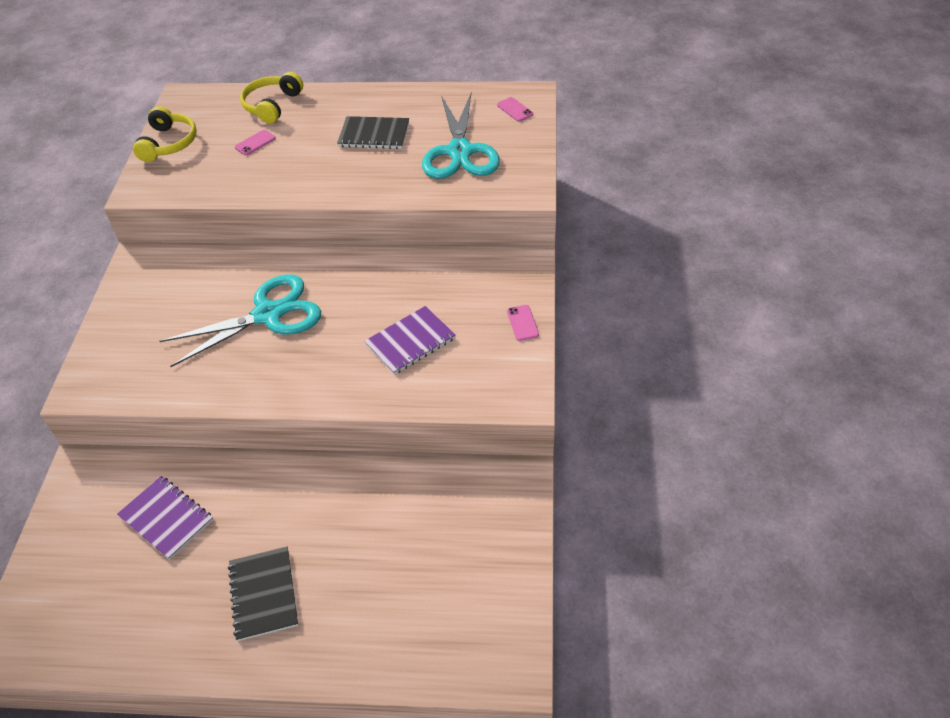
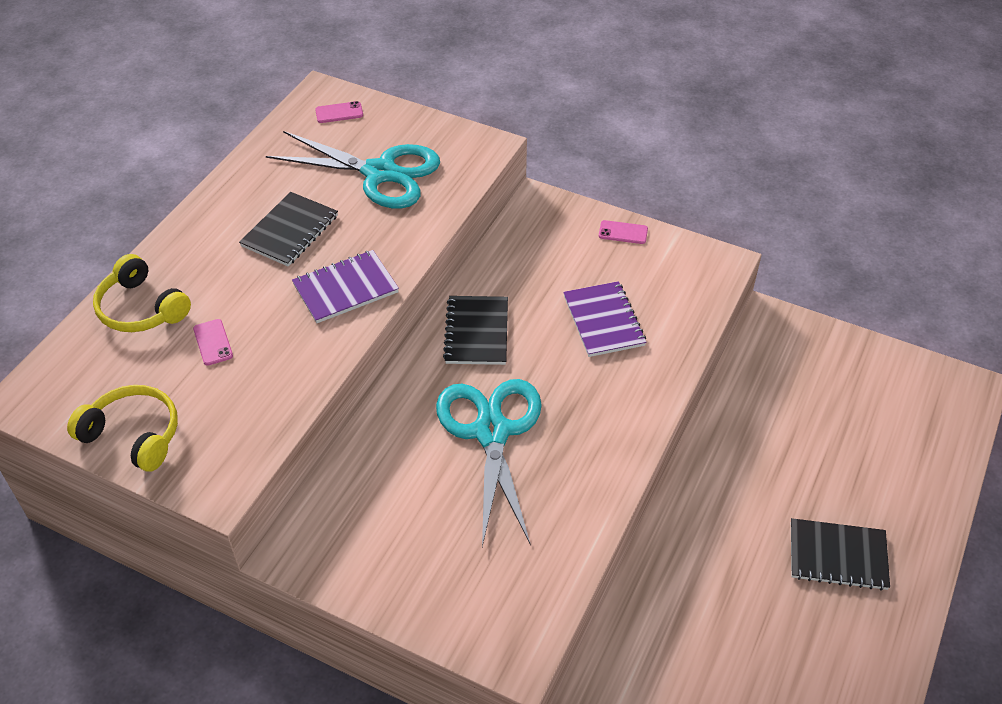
camera: 70 degrees left, 0 degrees up
(166, 518) = (707, 631): purple notebook -> purple notebook (345, 288)
(363, 275) = (477, 332): none -> black notebook

